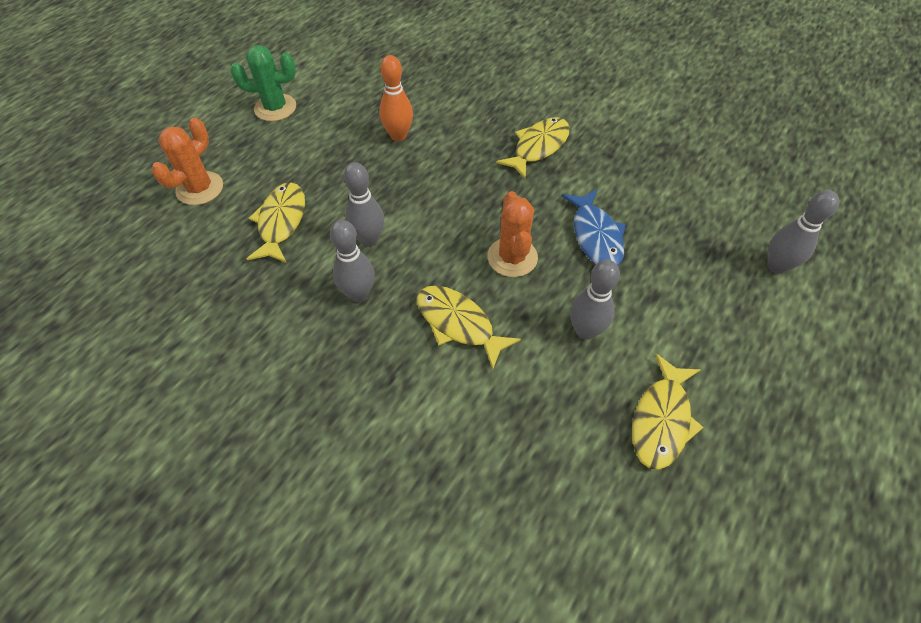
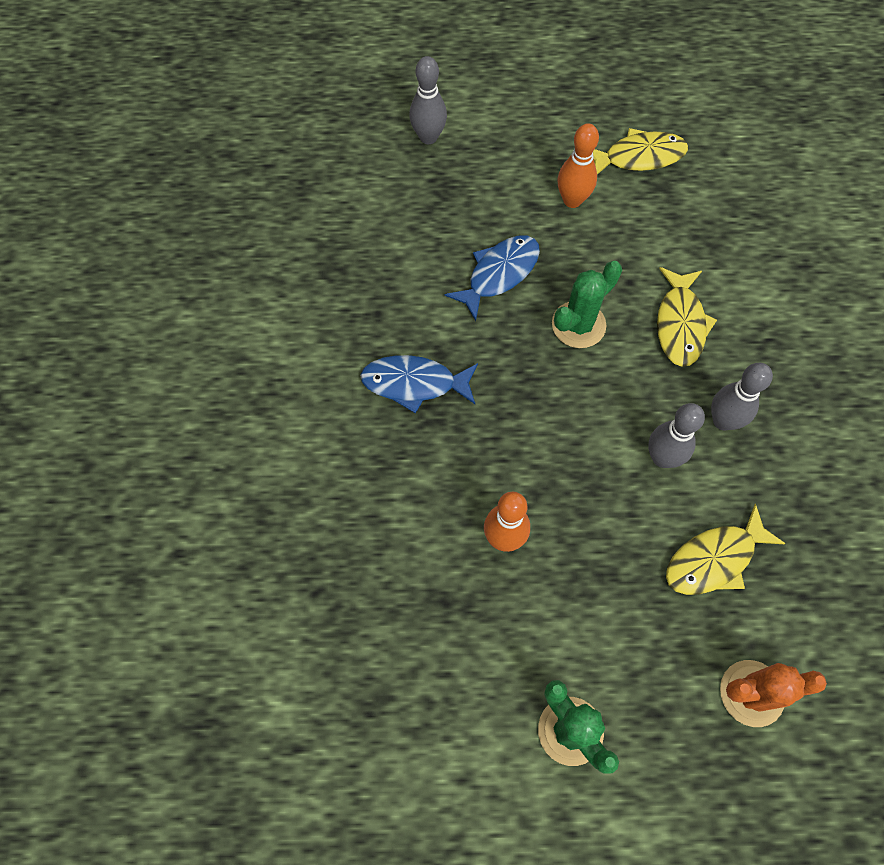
camera: 125 degrees left, 10 degrees up
(512, 257) = (578, 325): orange cactus -> green cactus
(538, 147) = (414, 383): yellow fish -> blue fish
(585, 331) = (606, 234): grey bowling pin -> none
(640, 328) = (572, 200): none -> orange bowling pin

